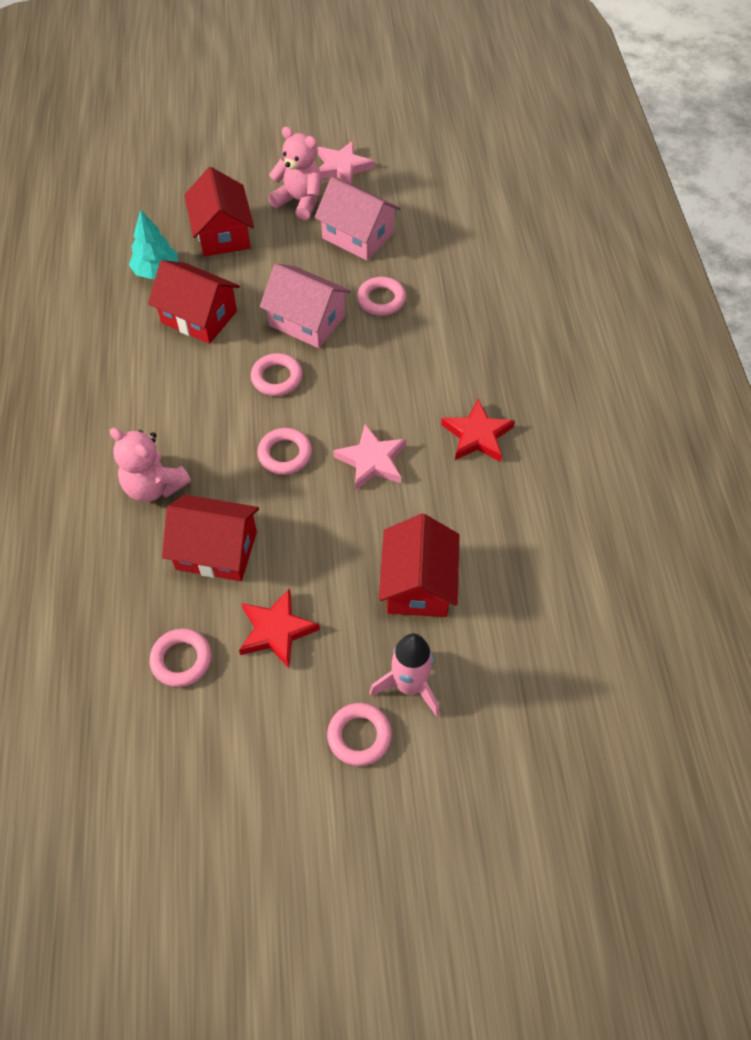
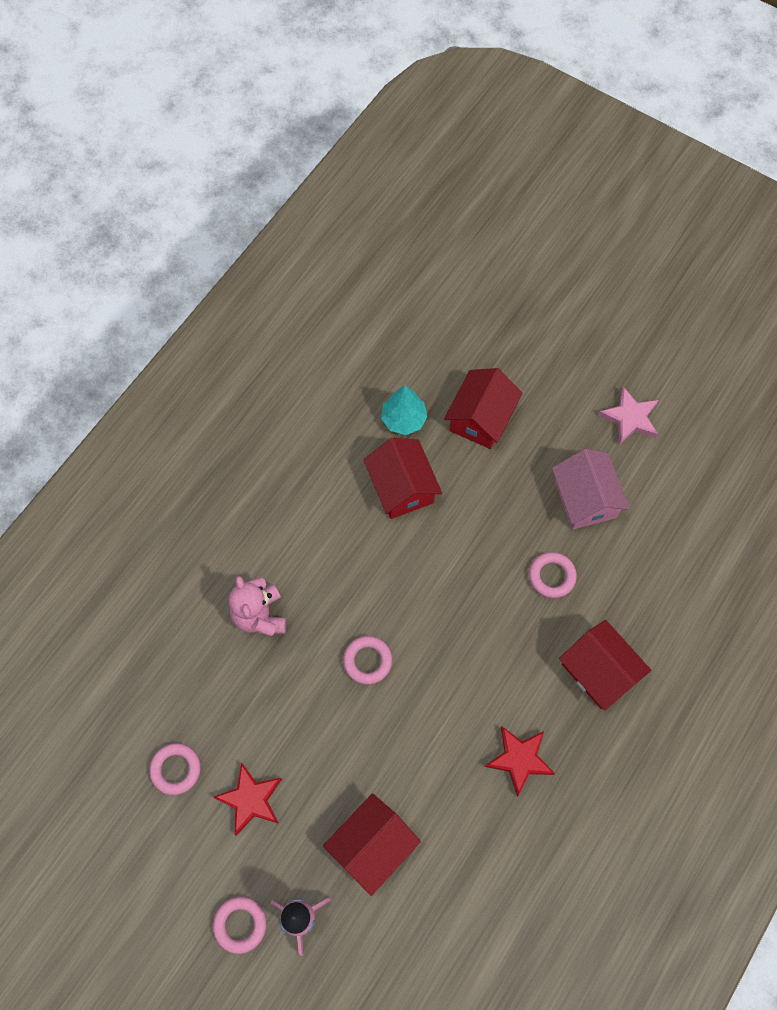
camera: 40 degrees right, 10 degrees up
(216, 550) = (261, 703): red house -> red house (599, 671)
(277, 378) = (414, 588): pink ring -> none
(300, 201) = (567, 429): pink teddy bear -> none
(307, 321) = (478, 553): pink house -> none
(372, 461) = (424, 717): pink star -> none

